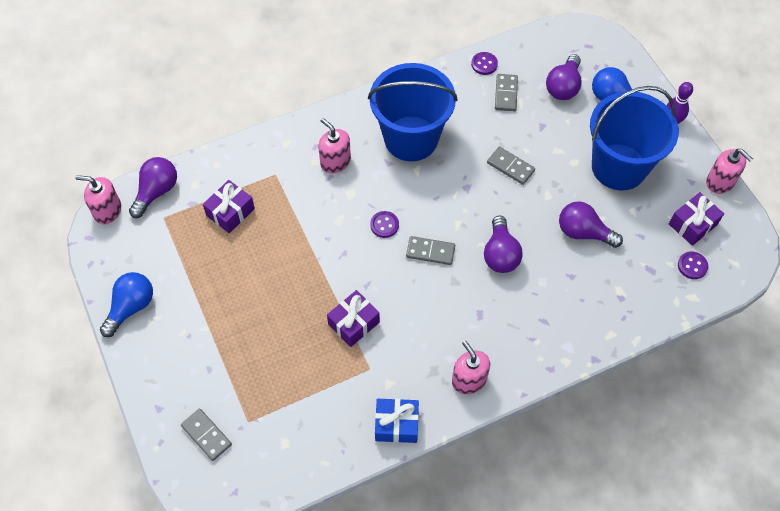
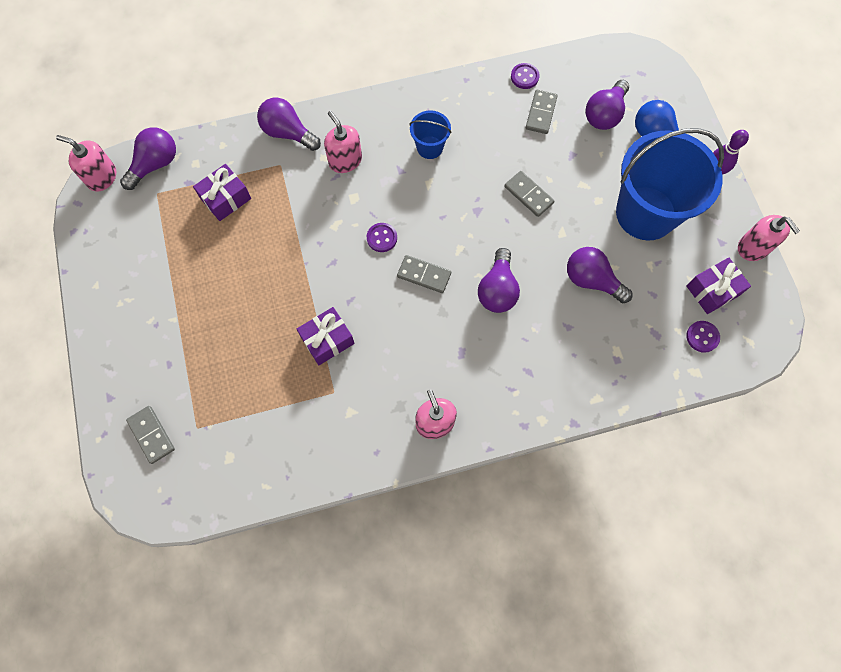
camera: 10 degrees right, 10 degrees up
(131, 307) = (104, 284): blue light bulb -> none
(276, 145) = (288, 133): none -> purple light bulb
(396, 424) = (348, 458): blue gift -> none
(411, 138) = (429, 147): blue bucket -> blue bucket, size x0.45

